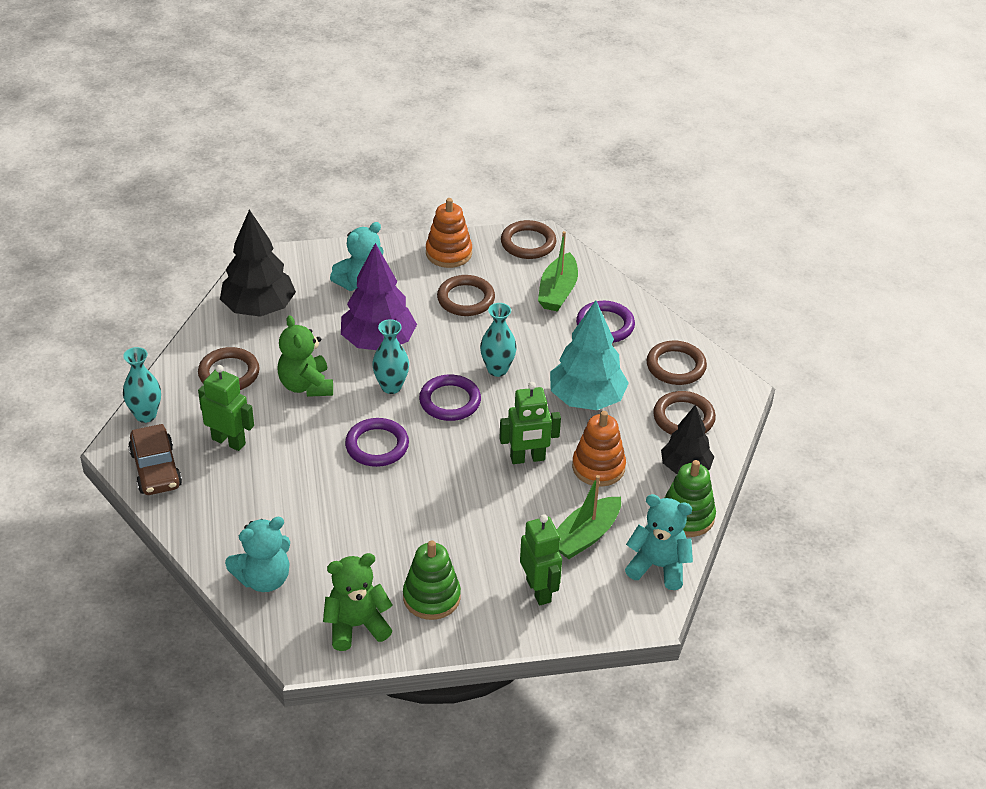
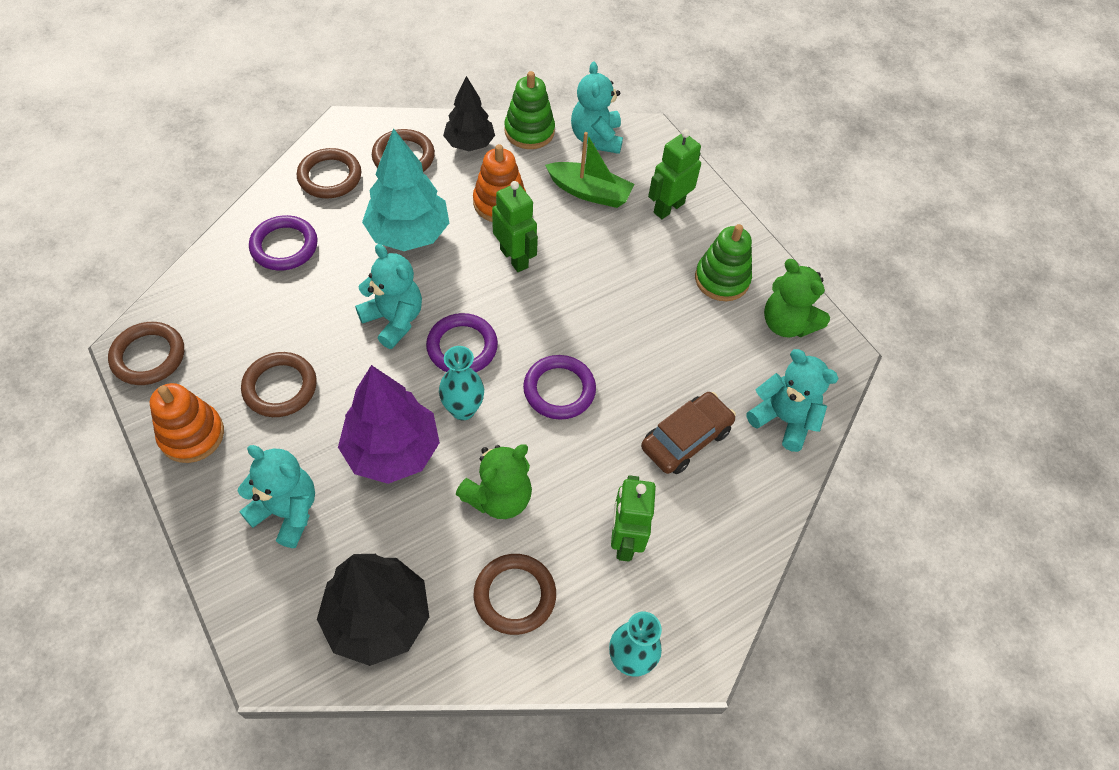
camera: 115 degrees left, 15 degrees up
(156, 469) = (706, 599): brown car -> brown car (686, 439)
(497, 369) = (394, 320): turquoise vase -> turquoise teddy bear
(558, 291) = (237, 302): green boat -> none

